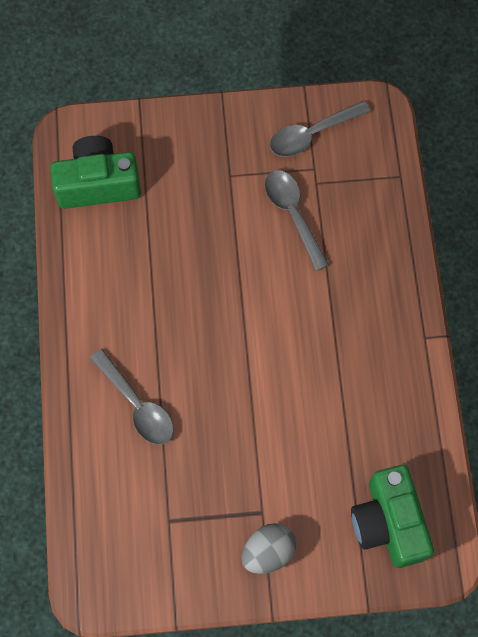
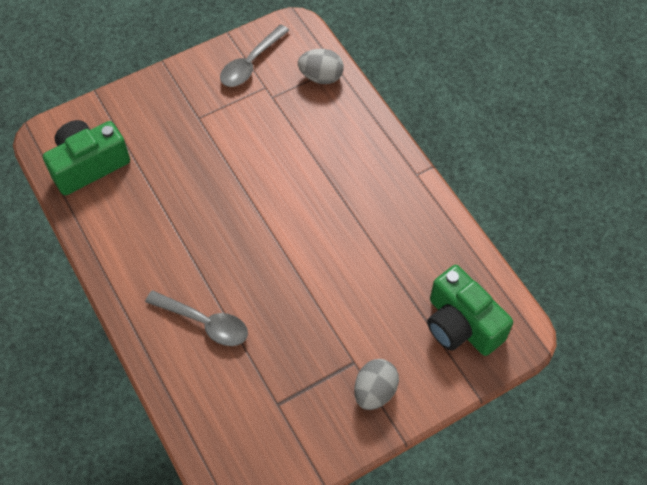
camera: 25 degrees left, 10 degrees down
(293, 214) = (264, 126): grey spoon -> none
(378, 181) = (321, 77): none -> grey egg

